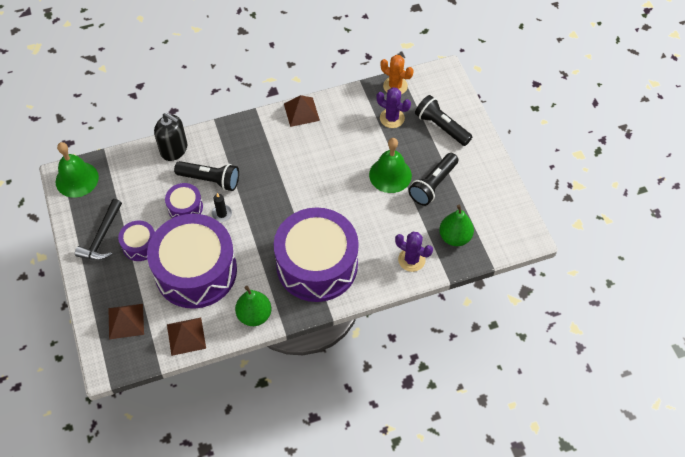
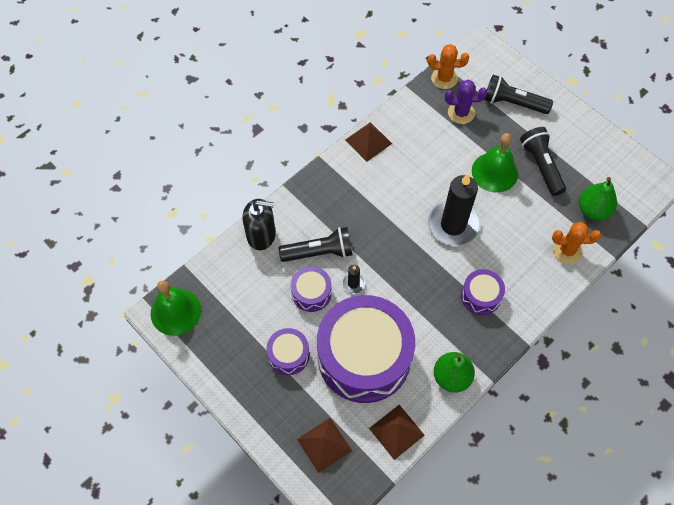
camera: 25 degrees left, 5 degrees up
(102, 237) = (242, 364): black hammer -> none
(317, 265) = (480, 296): purple drum -> purple drum, size x0.44
(329, 202) = (453, 225): none -> black candle
(411, 260) = (567, 250): purple cactus -> orange cactus
(433, 185) = (541, 165): black flashlight -> black flashlight turned 150 degrees clockwise

